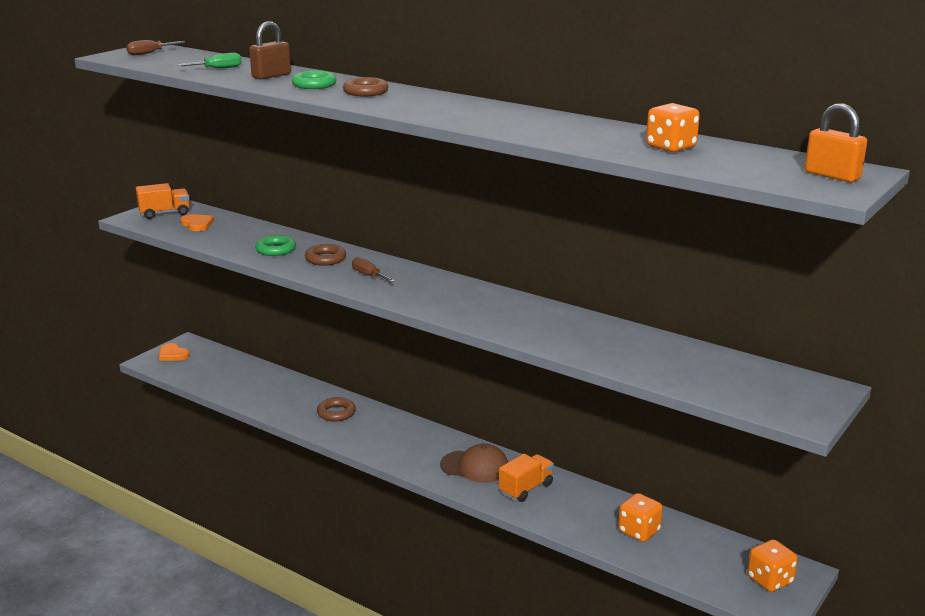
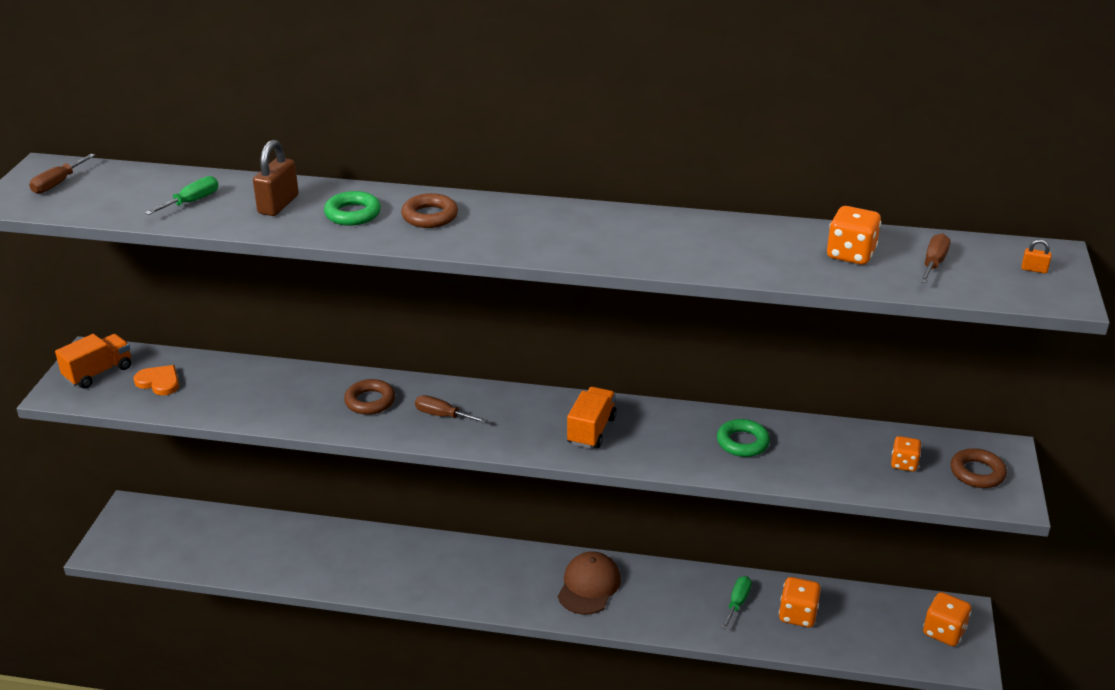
camera: 25 degrees left, 10 degrees up
(173, 354) = (124, 532): orange heart -> none
(275, 249) = (297, 401): green ring -> green ring (742, 442)
(336, 413) = (389, 560): brown ring -> brown ring (977, 473)
(475, 467) = (589, 586): brown cap -> brown cap turned 60 degrees counterclockwise
(526, 489) = (658, 598): orange truck -> orange truck (591, 430)
(591, 509) = (737, 603): none -> green screwdriver
(722, 377) = (904, 464): none -> orange dice
(739, 160) = (933, 263): none -> brown screwdriver
(832, 175) = (1034, 269): orange padlock -> orange padlock, size x0.46

